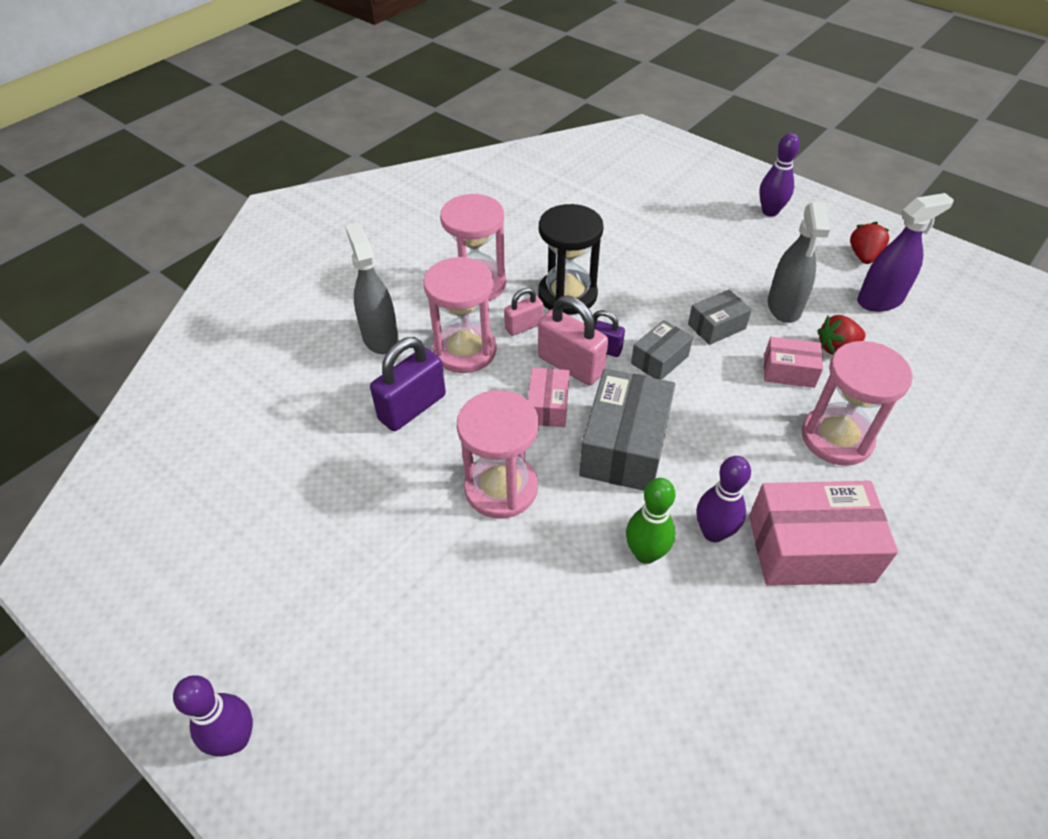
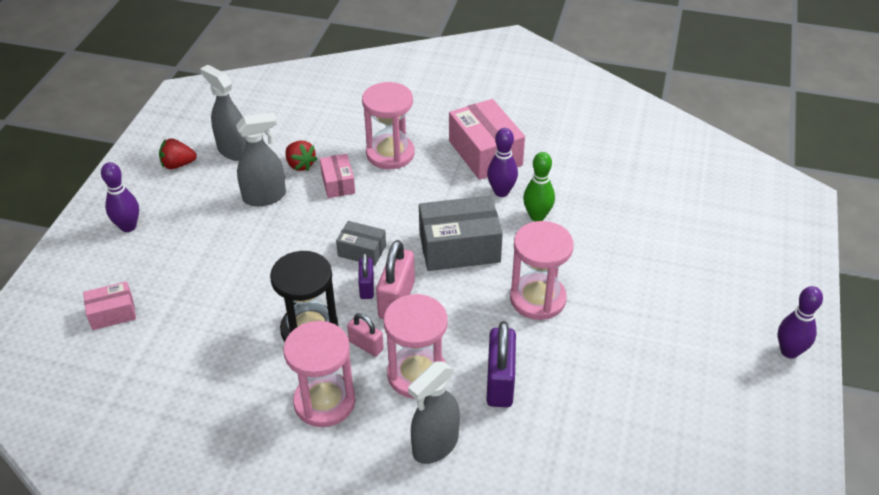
camera: 115 degrees left, 5 degrees down
(412, 407) = (500, 382): purple padlock -> purple padlock turned 75 degrees clockwise
(548, 406) = (447, 299): pink box -> pink box (112, 313)
(716, 326) = (306, 228): grey box -> none
(880, 300) = (233, 150): purple spray bottle -> grey spray bottle

